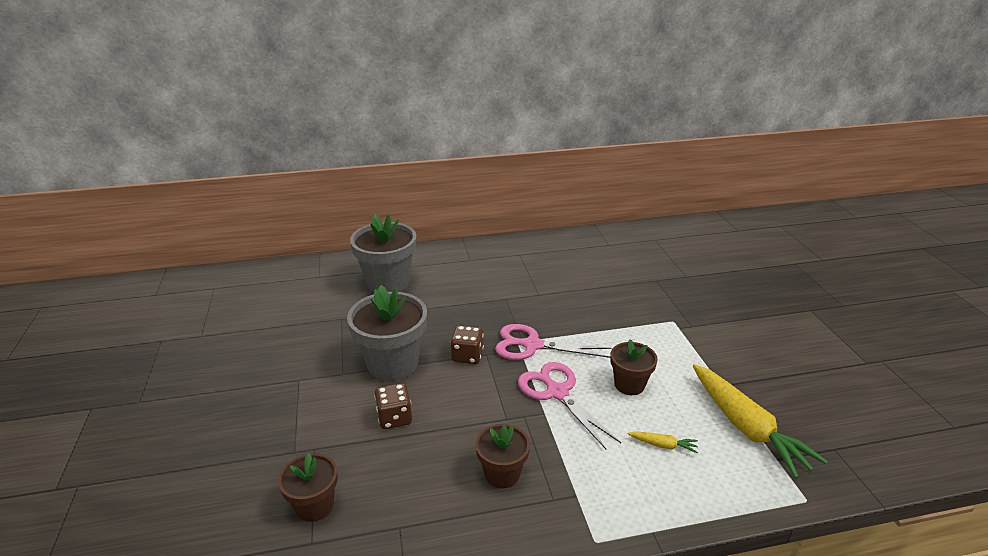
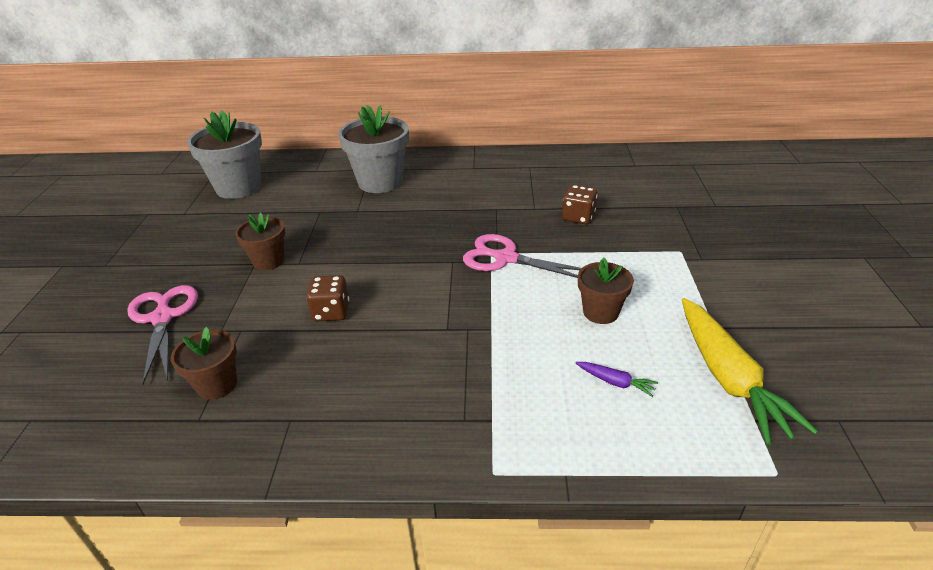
camera: 15 degrees right, 5 degrees up
(393, 364) = (352, 259): grey flower pot -> grey flower pot (239, 187)
(467, 356) = (431, 261): brown dice -> brown dice (578, 217)
(502, 474) = (419, 384): brown flower pot -> brown flower pot (268, 261)
(557, 392) = (513, 309): pink scissors -> pink scissors (163, 317)
(663, 445) = (615, 382): yellow carrot -> purple carrot

